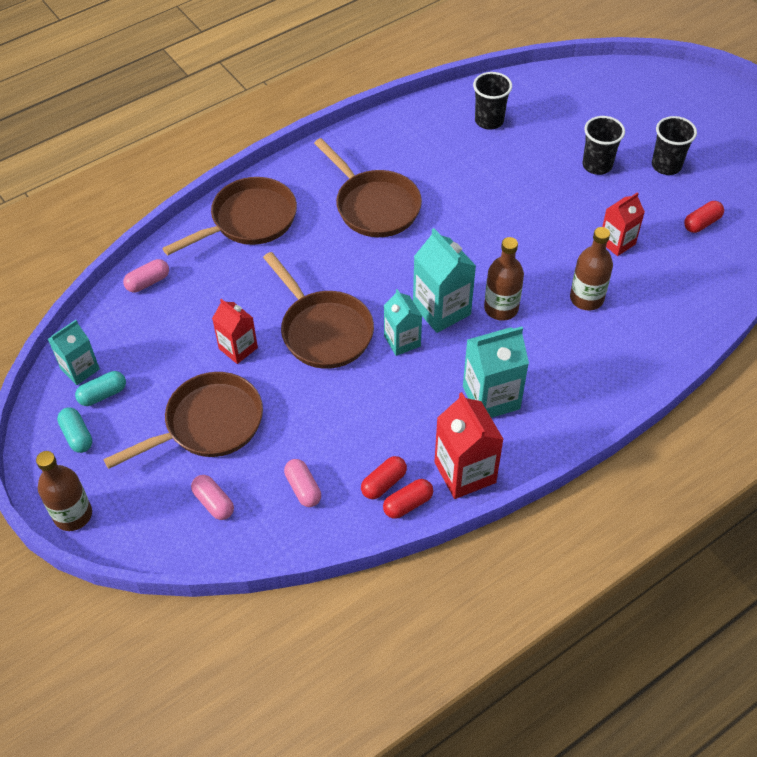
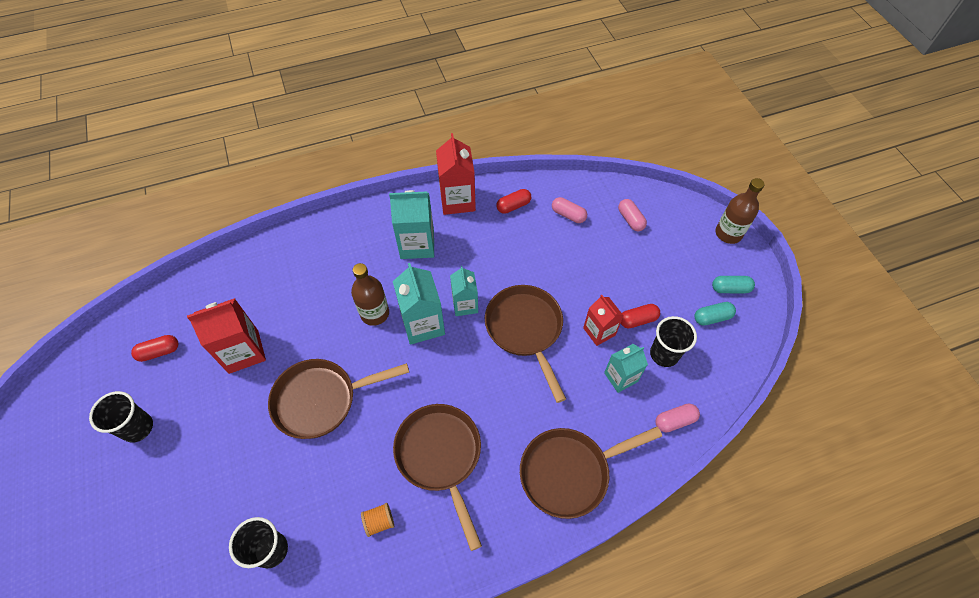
camera: 165 degrees left, 5 degrees up
(77, 435) = (730, 289): turquoise capsule -> turquoise capsule turned 75 degrees counterclockwise
(80, 369) = (733, 345): turquoise carton -> turquoise carton (620, 377)
(208, 424) = (629, 274): brown pan -> brown pan (321, 400)
(303, 488) = (568, 215): pink capsule -> pink capsule turned 45 degrees counterclockwise
(408, 504) = (502, 190): red capsule -> red capsule (637, 320)
(409, 154) = (379, 521): none -> orange spool
(586, 298) = (303, 305): brown bottle -> none
(597, 165) = (201, 448): black cup -> black cup (664, 354)
(617, 242) = (243, 351): red carton -> red carton, size x1.54

